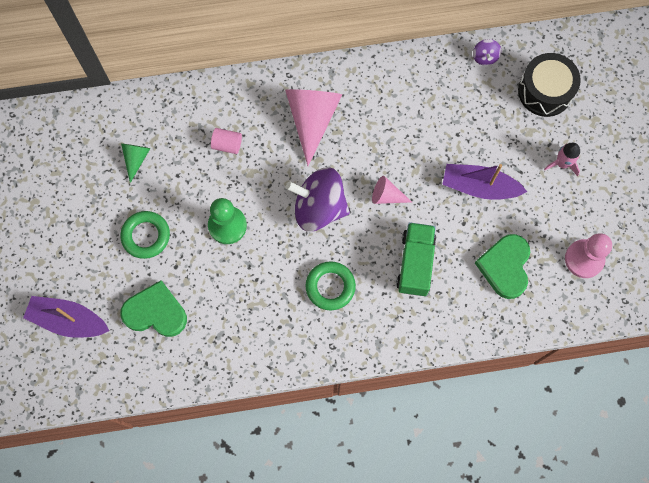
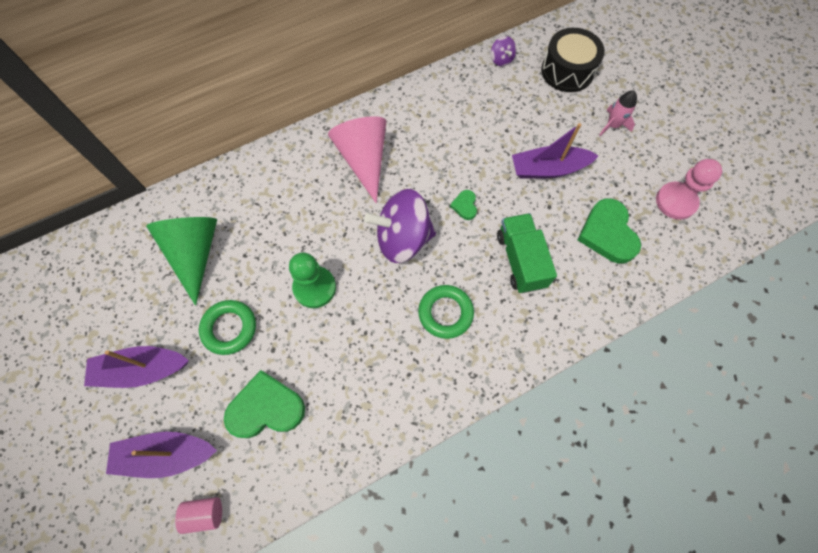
camera: 20 degrees left, 5 degrees down
(66, 246) = (142, 370): none -> purple boat
(136, 159) = (195, 253): green cone -> green cone, size x1.96
(227, 145) = (287, 209): pink cylinder -> pink cylinder (205, 513)
(386, 196) = (465, 206): pink cone -> green heart

